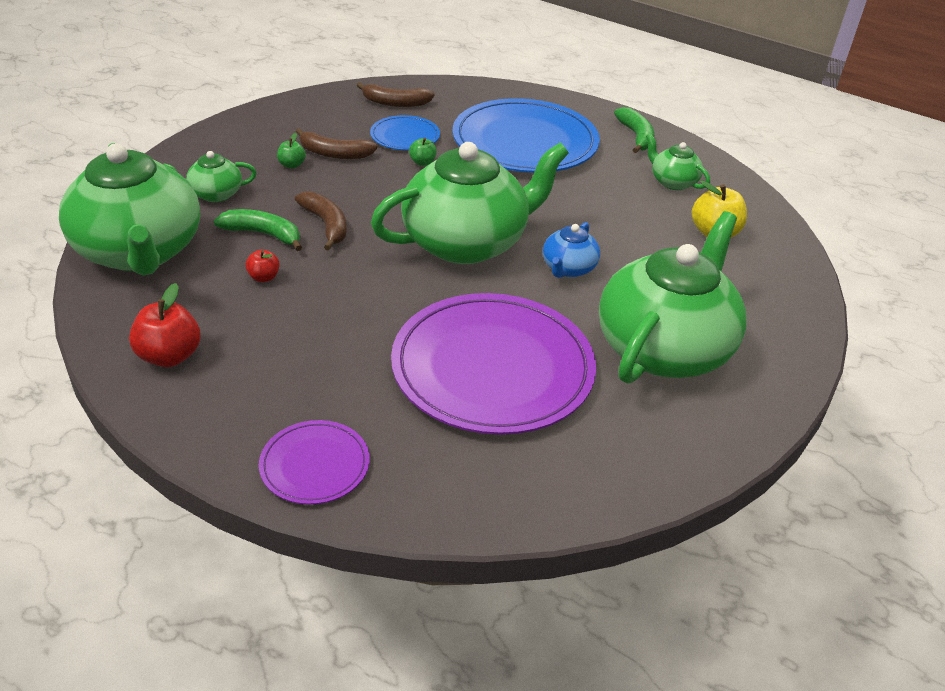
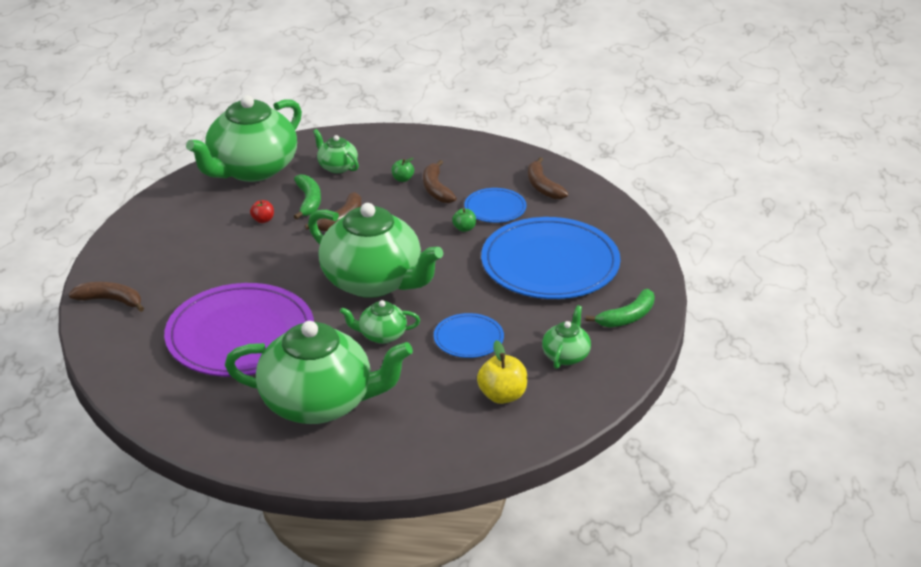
camera: 65 degrees right, 5 degrees down
(170, 356) = (165, 220): red apple -> none
(315, 465) = (110, 300): purple plate -> brown banana
(568, 268) = (381, 335): blue teapot -> green teapot
(611, 221) = (468, 338): none -> blue plate

